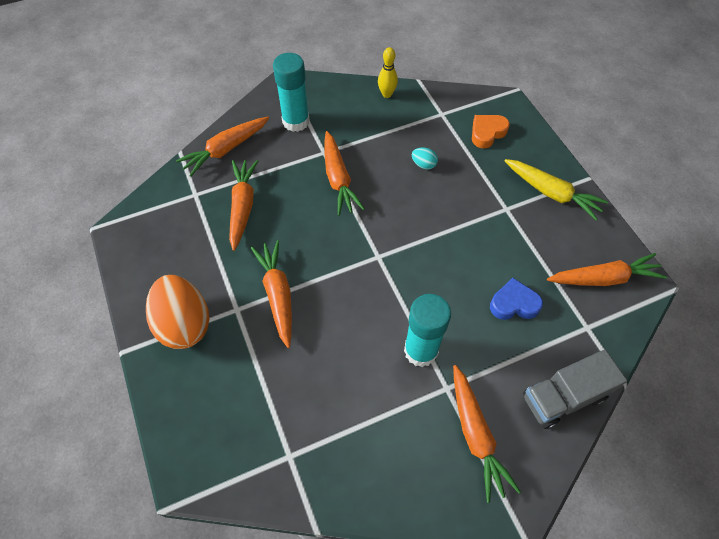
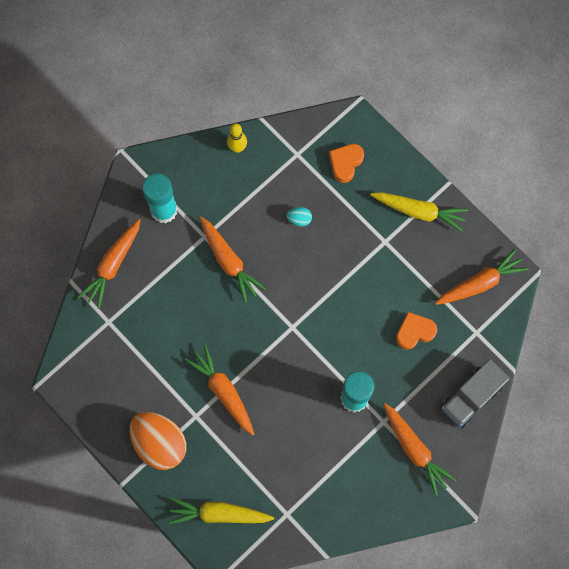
camera: 20 degrees left, 15 degrees up
(210, 425) = (219, 514): none -> yellow carrot
(242, 207) = (156, 319): orange carrot -> none
(514, 304) = (414, 332): blue heart -> orange heart

